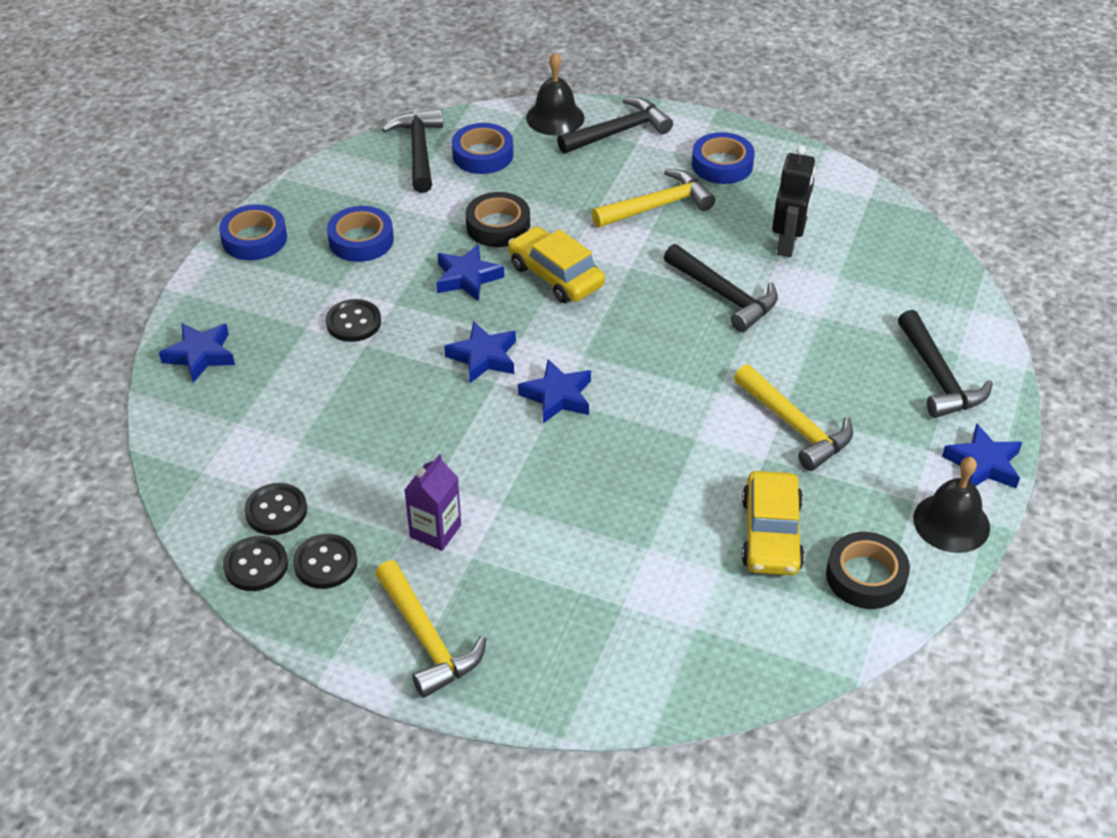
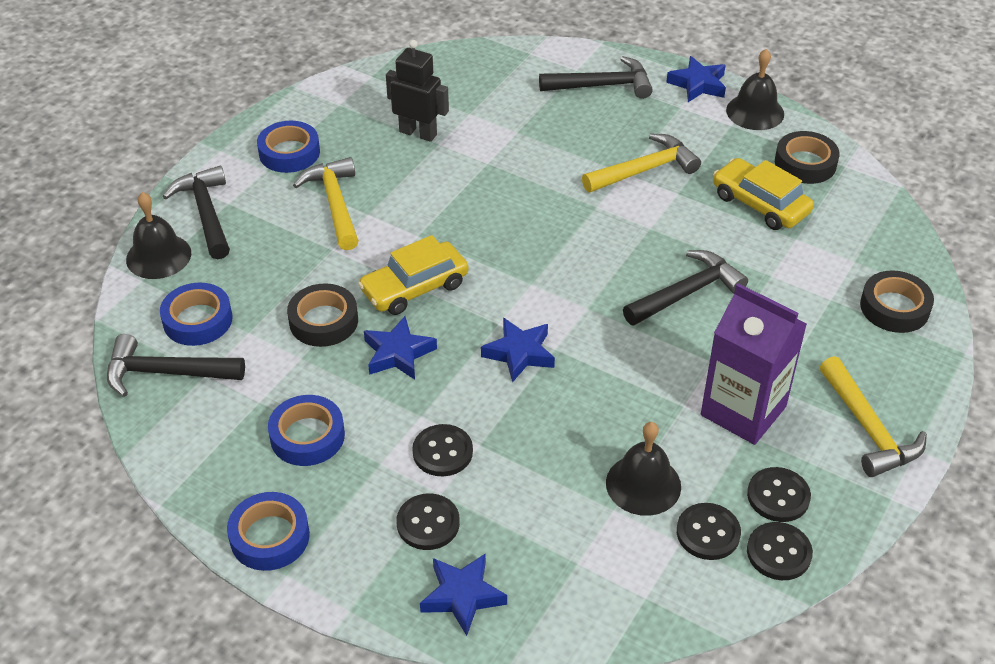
camera: 80 degrees left, 0 degrees up
(274, 325) = (428, 523): none -> black button
(330, 460) = (643, 484): none -> black bell
(426, 639) = (868, 428): yellow hammer -> yellow hammer turned 90 degrees clockwise
(435, 531) = (743, 411): purple carton -> purple carton, size x1.76
(557, 396) = (583, 307): blue star -> none
(623, 667) = (894, 307): none -> black tape
(723, 295) = (475, 182): black hammer -> black hammer (686, 293)
(771, 534) = (760, 204): yellow car -> yellow car turned 150 degrees counterclockwise

